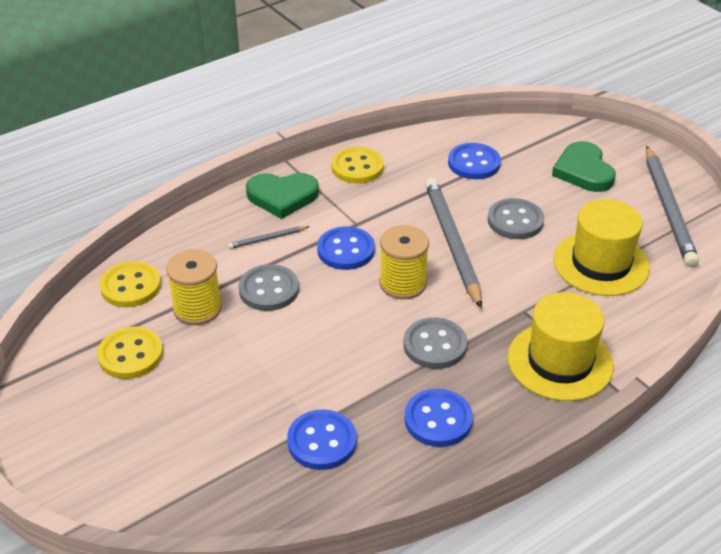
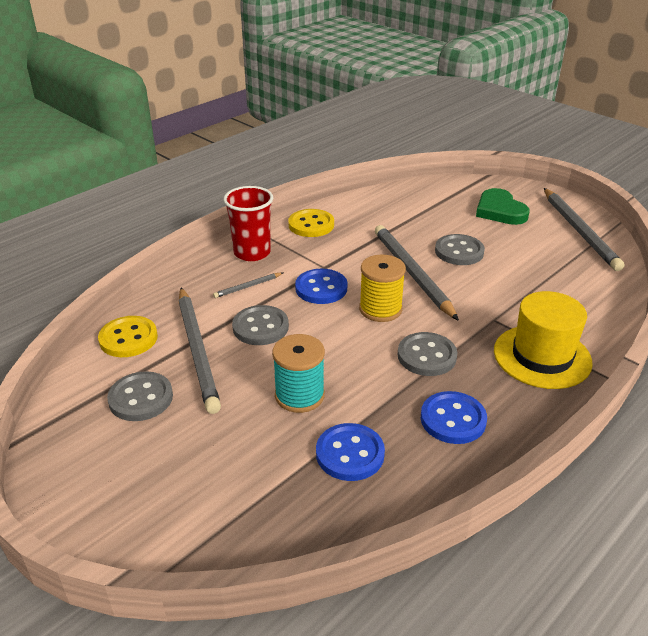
camera: 10 degrees left, 5 degrees down
(131, 355) = (141, 398): yellow button -> grey button
(197, 308) = (197, 350): yellow spool -> grey pencil
(282, 197) = (252, 253): green heart -> red cup
(289, 372) = (299, 395): none -> turquoise spool
(474, 163) = (408, 213): blue button -> none
(601, 263) = (543, 276): yellow hat -> none

